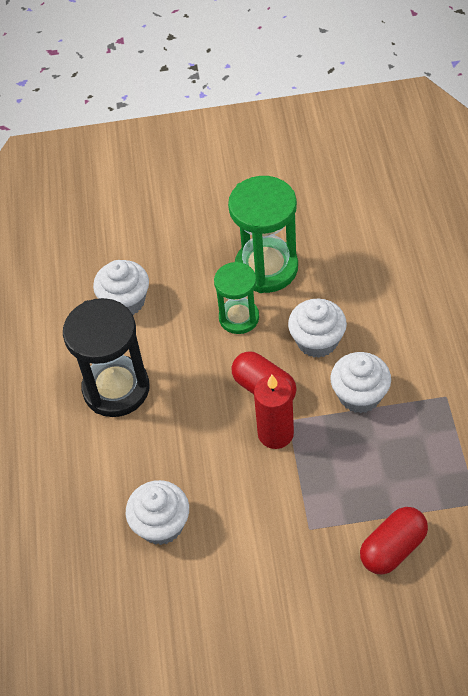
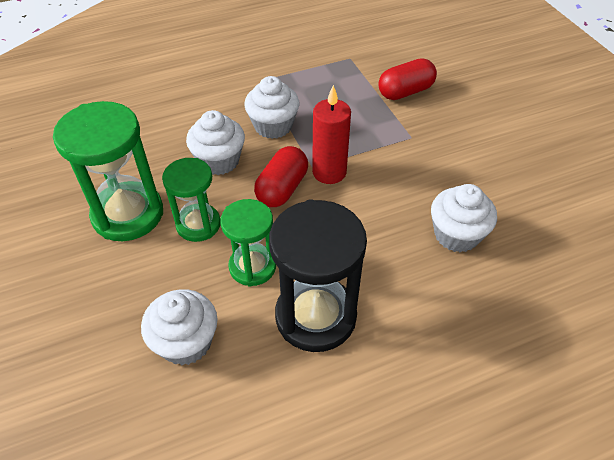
camera: 110 degrees left, 5 degrees down
(180, 352) = (252, 267): none -> green hourglass
(392, 548) = (405, 92): red capsule -> red capsule turned 60 degrees counterclockwise

